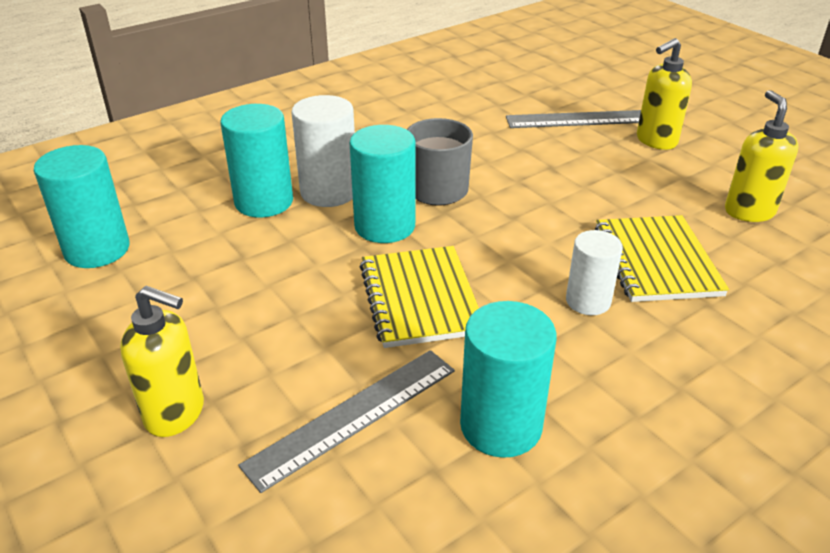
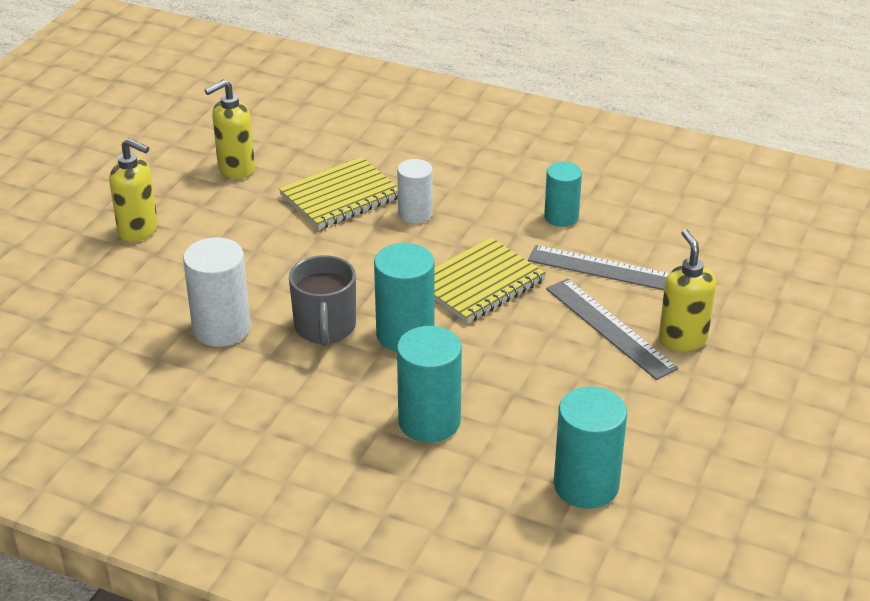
camera: 120 degrees left, 0 degrees up
(329, 192) = (380, 389): white cylinder -> white cylinder (221, 329)
(501, 426) = (561, 217): turquoise cylinder -> turquoise cylinder, size x0.65
(580, 119) = (119, 282): grey ruler -> grey ruler (610, 328)

